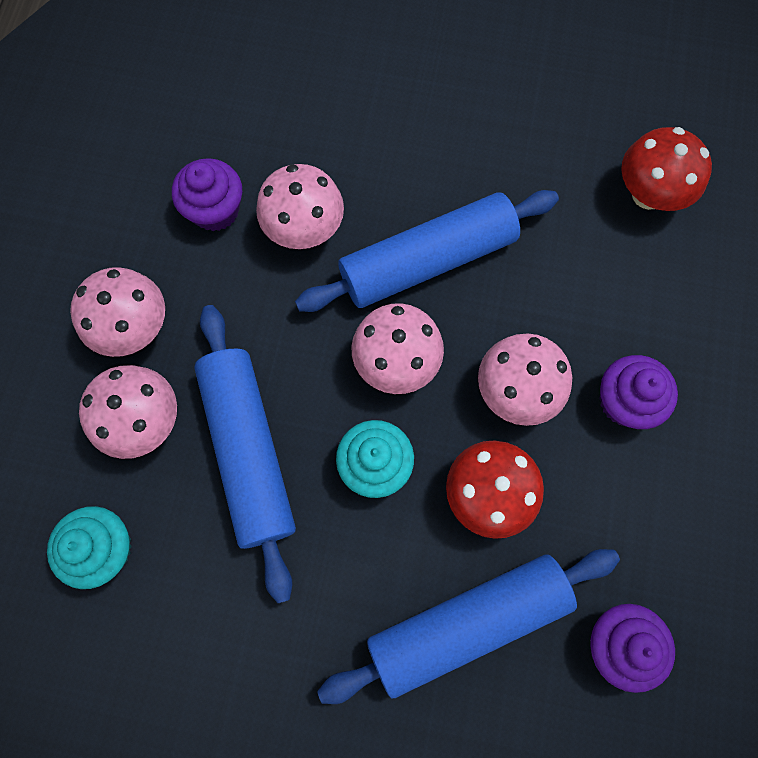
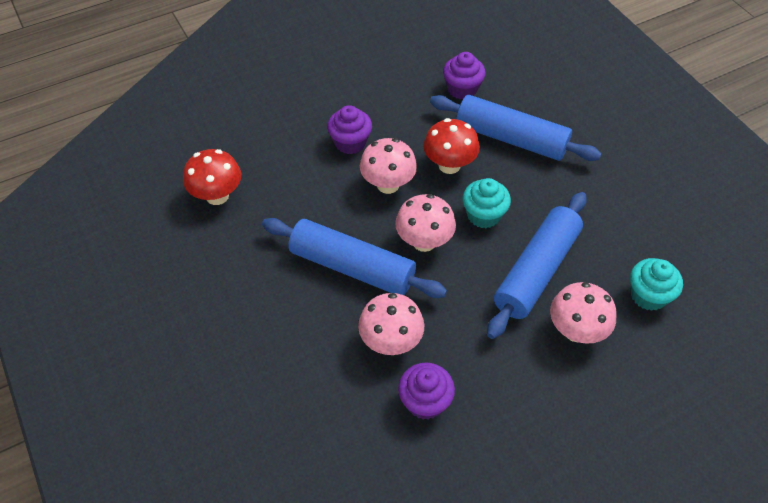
camera: 130 degrees left, 20 degrees down
(135, 328) = (537, 381): pink mushroom -> none

